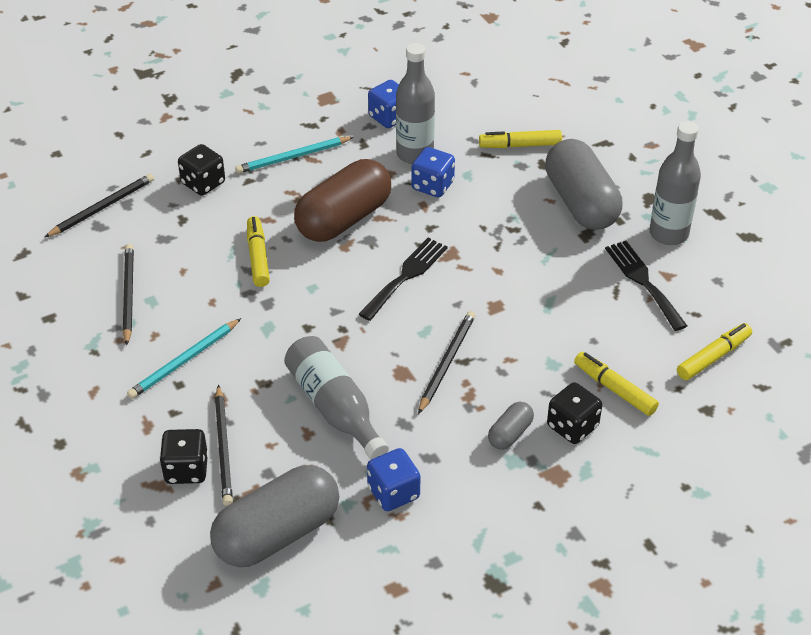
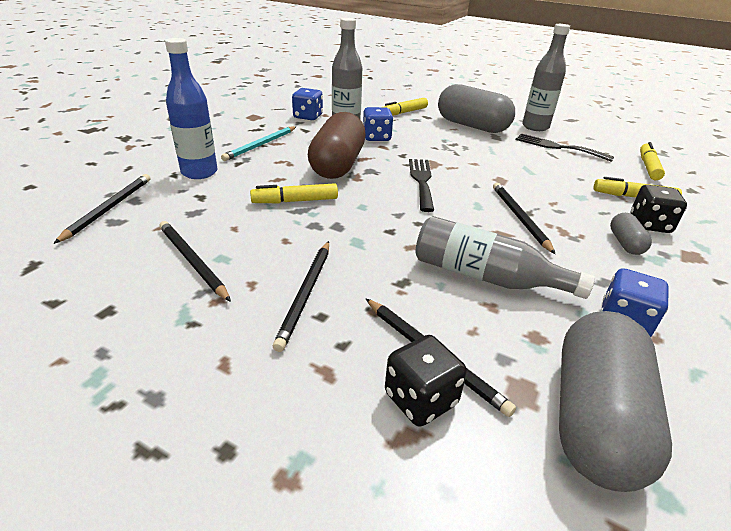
camera: 35 degrees left, 10 degrees down
(184, 361) = (306, 294): turquoise pencil -> black pencil
(203, 183) = (199, 172): black dice -> blue bottle
(258, 257) = (295, 201): yellow marker -> yellow marker turned 60 degrees counterclockwise

